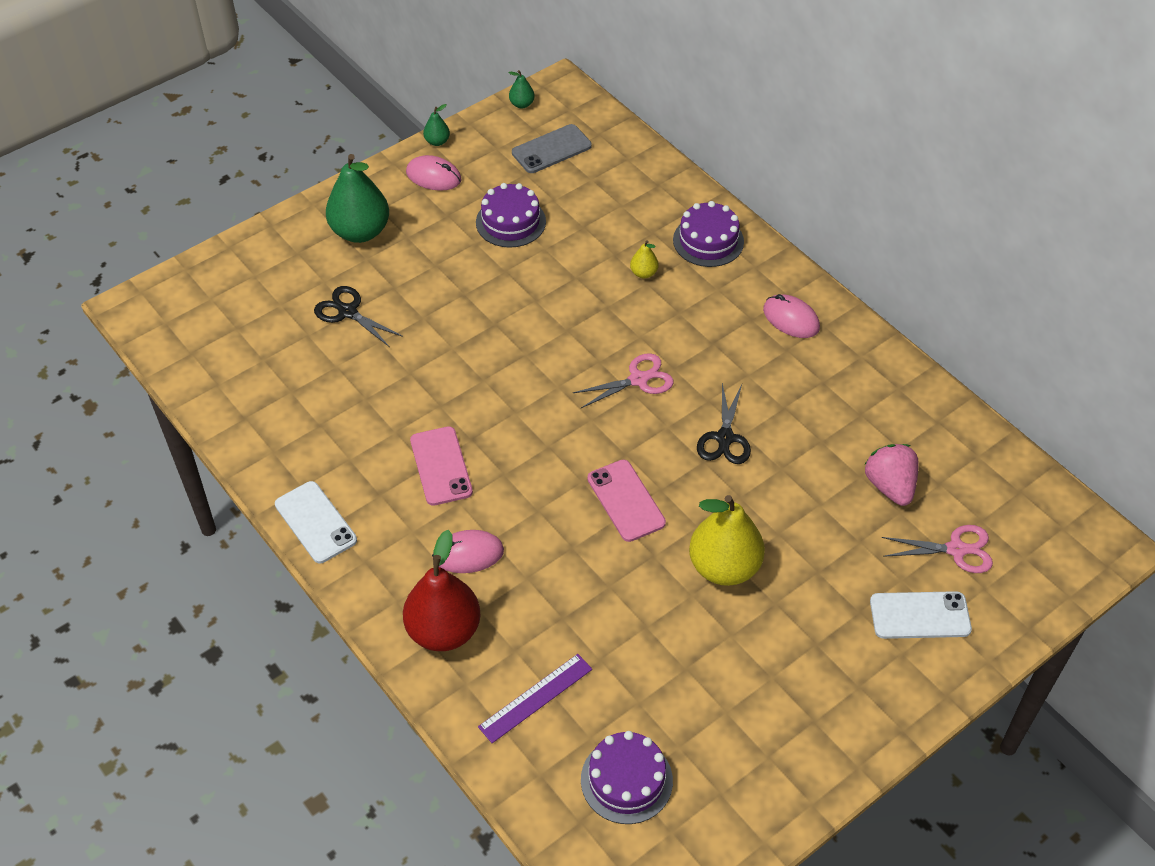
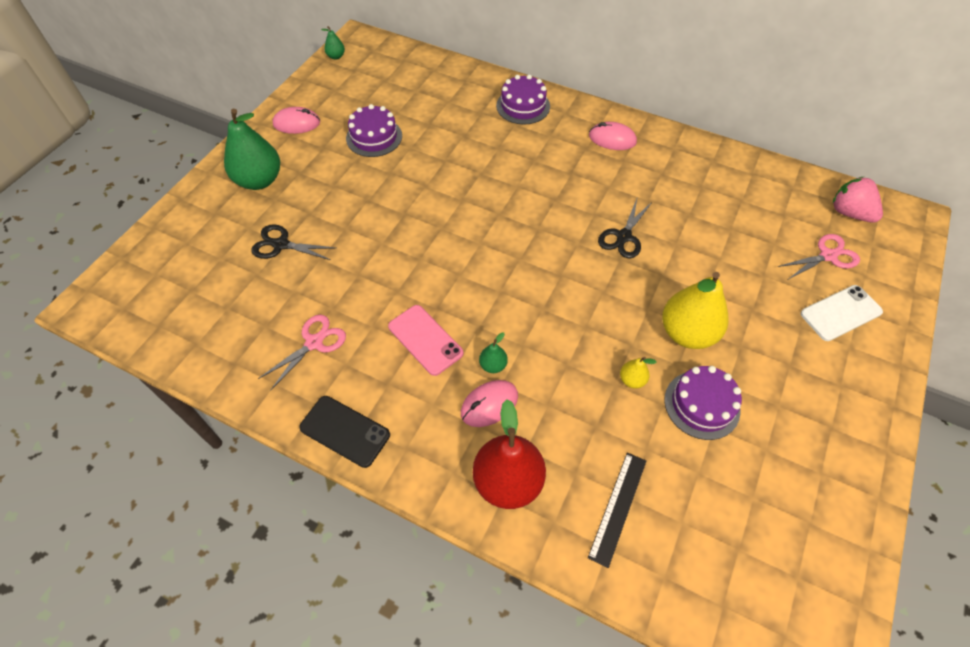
camera: 25 degrees left, 5 degrees up
(315, 522) = (345, 431): white phone -> black phone
(437, 142) = (286, 99): green pear -> green pear (493, 365)
(535, 698) = (618, 507): purple ruler -> black ruler
(551, 149) = (375, 79): grey phone -> none
(626, 500) = (584, 310): pink phone -> none
(626, 780) = (734, 547): purple cake -> purple cake (702, 404)
(638, 379) = (536, 217): pink scissors -> pink scissors (314, 342)
(643, 273) = (492, 141): yellow pear -> yellow pear (632, 380)
(724, 438) = (623, 237): black scissors -> black scissors turned 45 degrees clockwise
(890, 486) = (755, 228): pink strawberry -> pink strawberry (849, 213)

